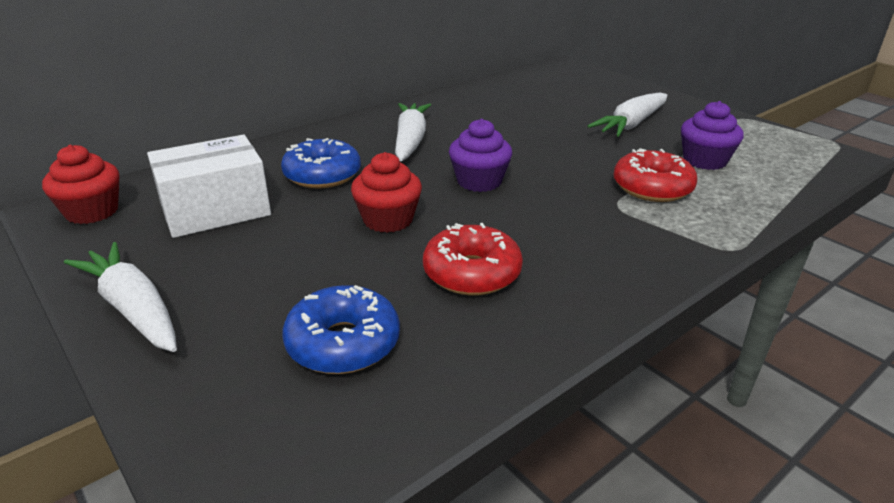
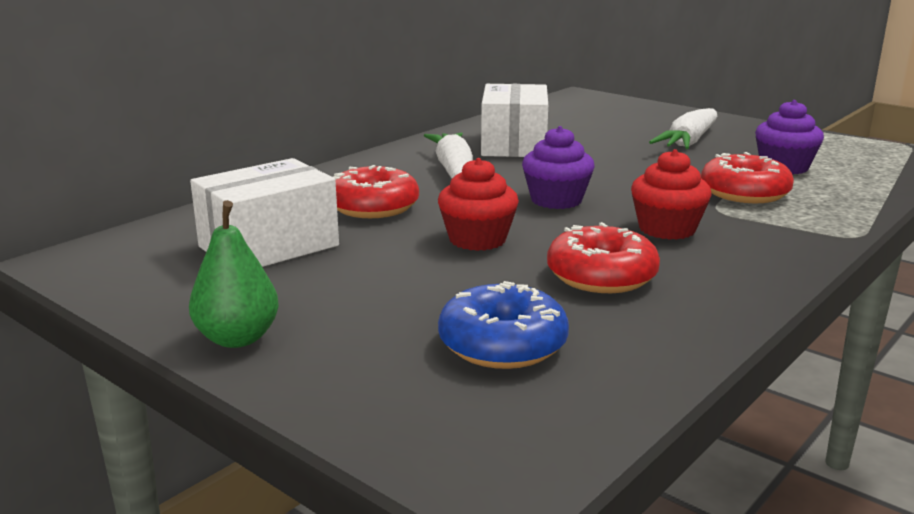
camera: 10 degrees left, 10 degrees down
(92, 211) = (115, 258): red cupcake -> red cupcake (667, 229)
(133, 309) = (237, 338): white carrot -> green pear
(322, 175) = (373, 207): blue donut -> red donut
(476, 116) = (514, 145): none -> white box

